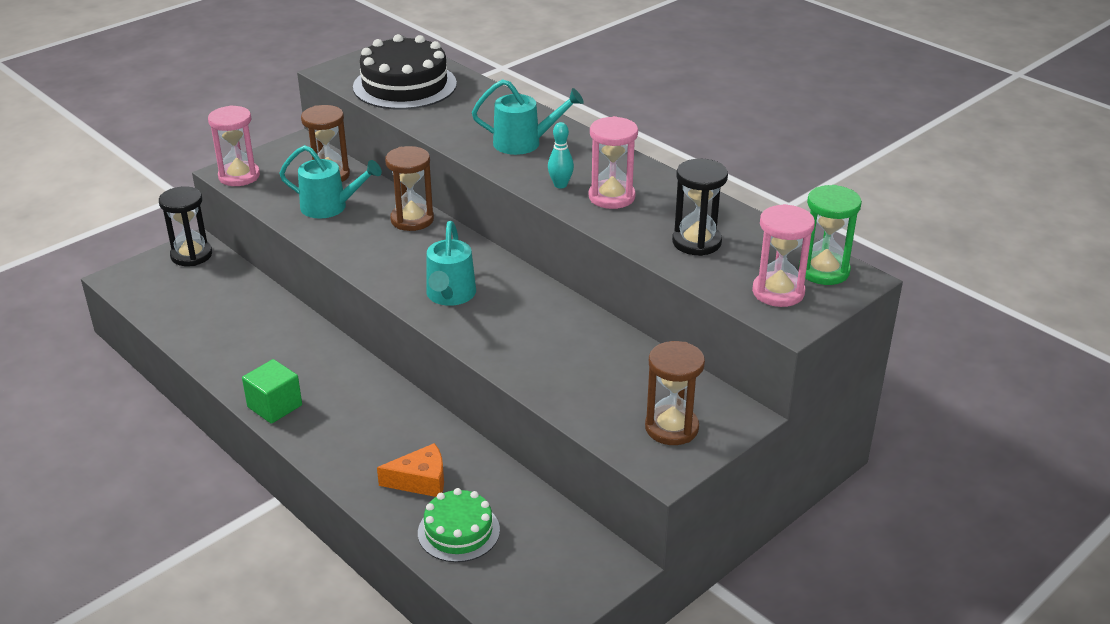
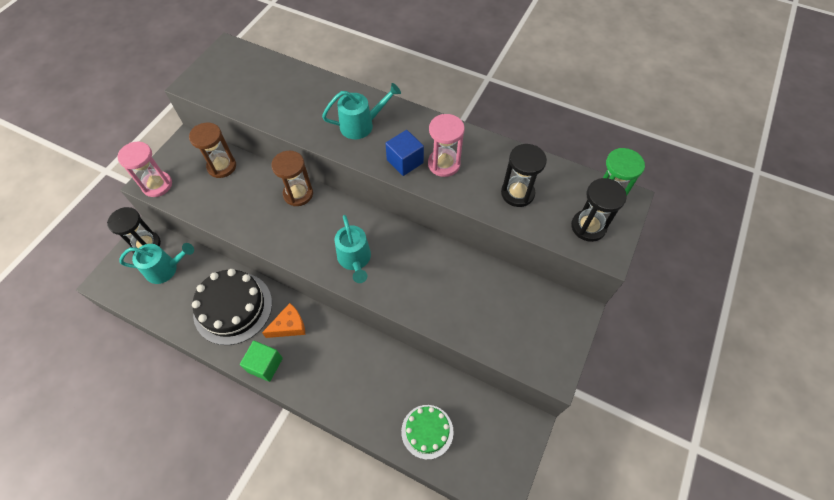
camera: 20 degrees left, 25 degrees up
(330, 207) = (237, 198): turquoise watering can -> turquoise watering can (166, 269)
(405, 85) = (251, 86): black cake -> black cake (233, 307)
(420, 481) = (386, 397): orange cheese -> orange cheese (289, 326)
(560, 185) = (405, 161): turquoise bowling pin -> blue cube
(671, 428) = (543, 335): brown hourglass -> none
(778, 292) = (588, 227): pink hourglass -> black hourglass

